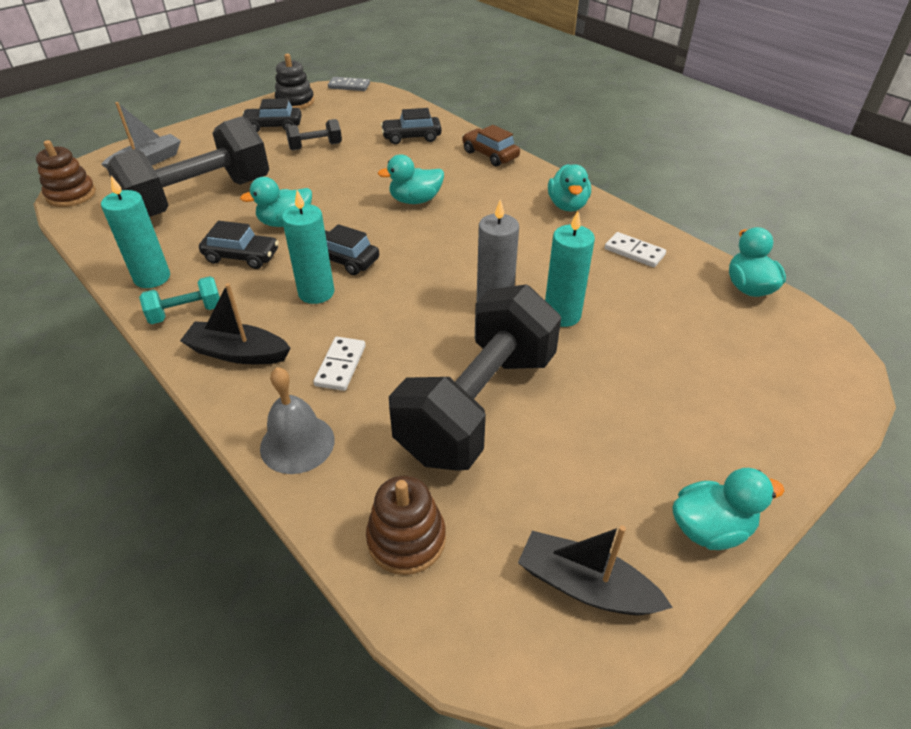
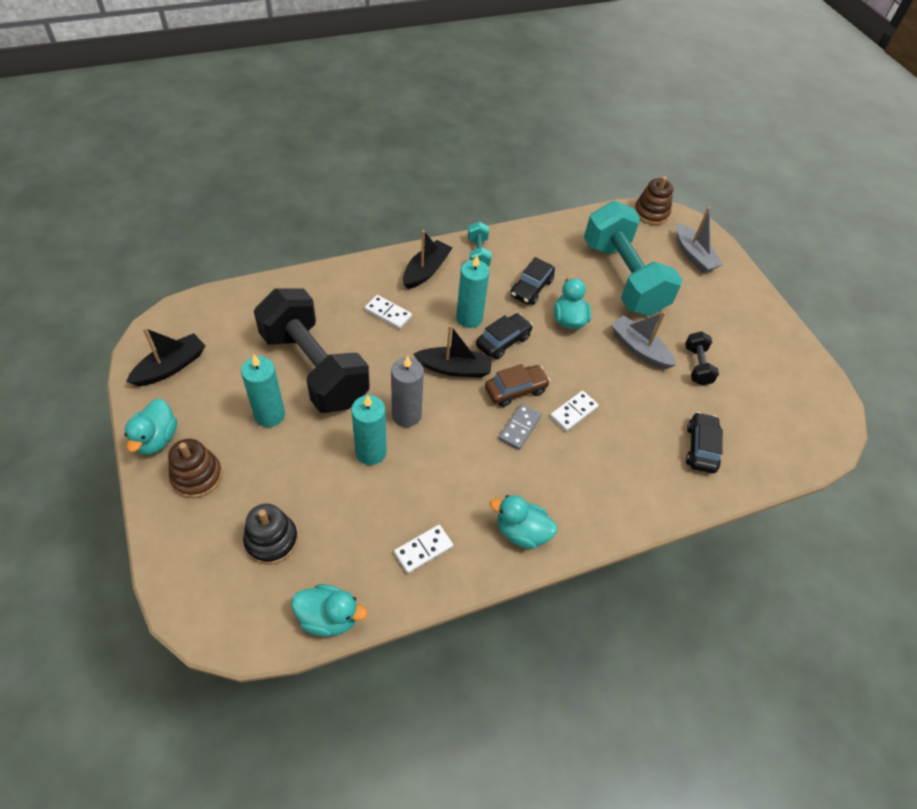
camera: 105 degrees right, 10 degrees up
(152, 278) = (524, 243): turquoise candle -> turquoise candle (269, 415)
(200, 198) = (623, 278): black dumbbell -> turquoise dumbbell
(273, 126) = (747, 344): black car -> none
(295, 102) = (804, 371): black stacking toy -> black stacking toy (271, 540)
(297, 443) = (336, 282): grey bell -> none
(308, 177) = (639, 348): none -> grey boat
(349, 86) = (843, 427): grey domino -> grey domino (519, 428)
(404, 285) = (454, 368): none -> black boat
(406, 539) = (247, 308): brown stacking toy -> brown stacking toy (197, 476)
(415, 200) = (573, 412): turquoise duck -> white domino
(490, 155) = (644, 505): brown car -> brown car (515, 390)

